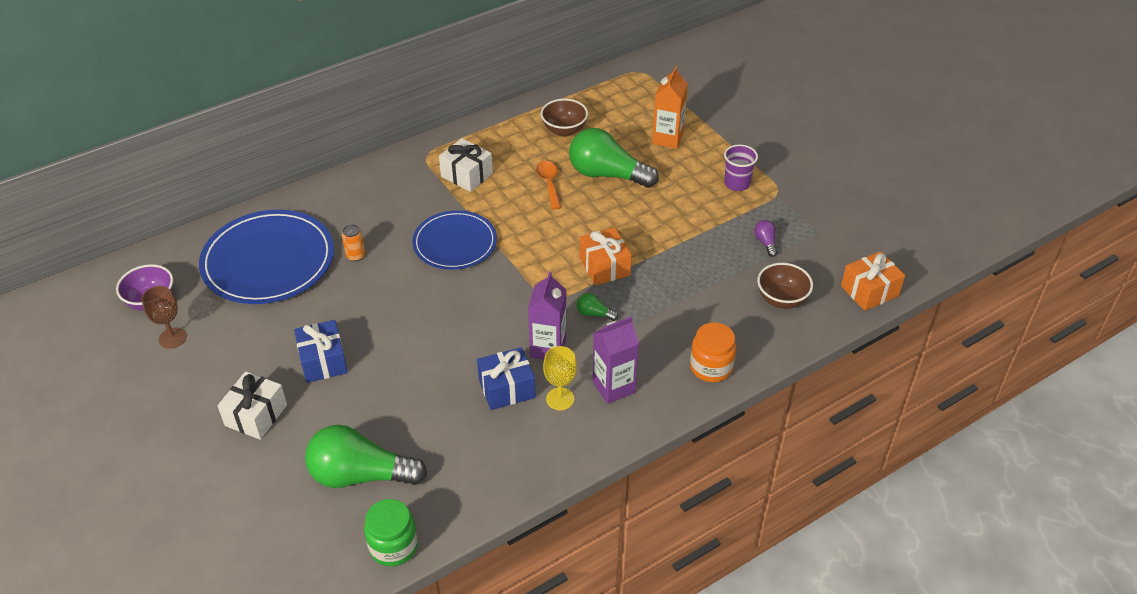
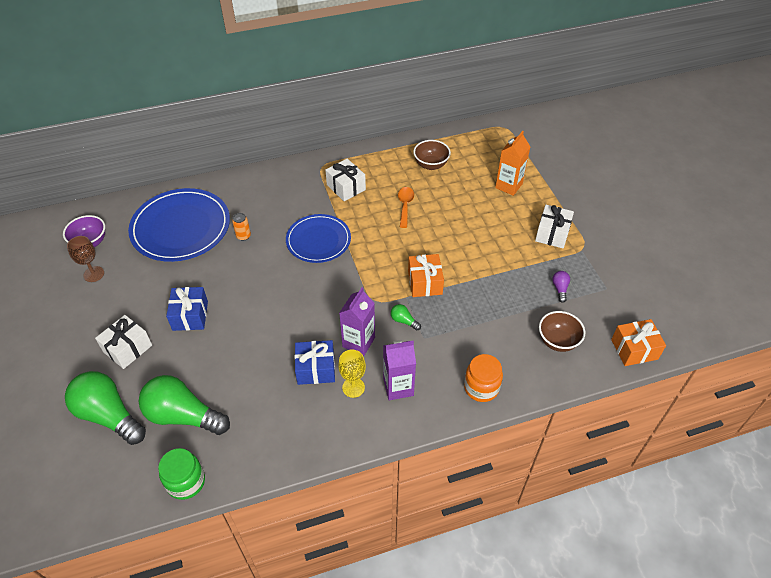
camera: 15 degrees right, 5 degrees up
(607, 174) = (452, 207): green light bulb -> green light bulb (109, 415)
(737, 183) = (552, 234): purple cup -> white gift

